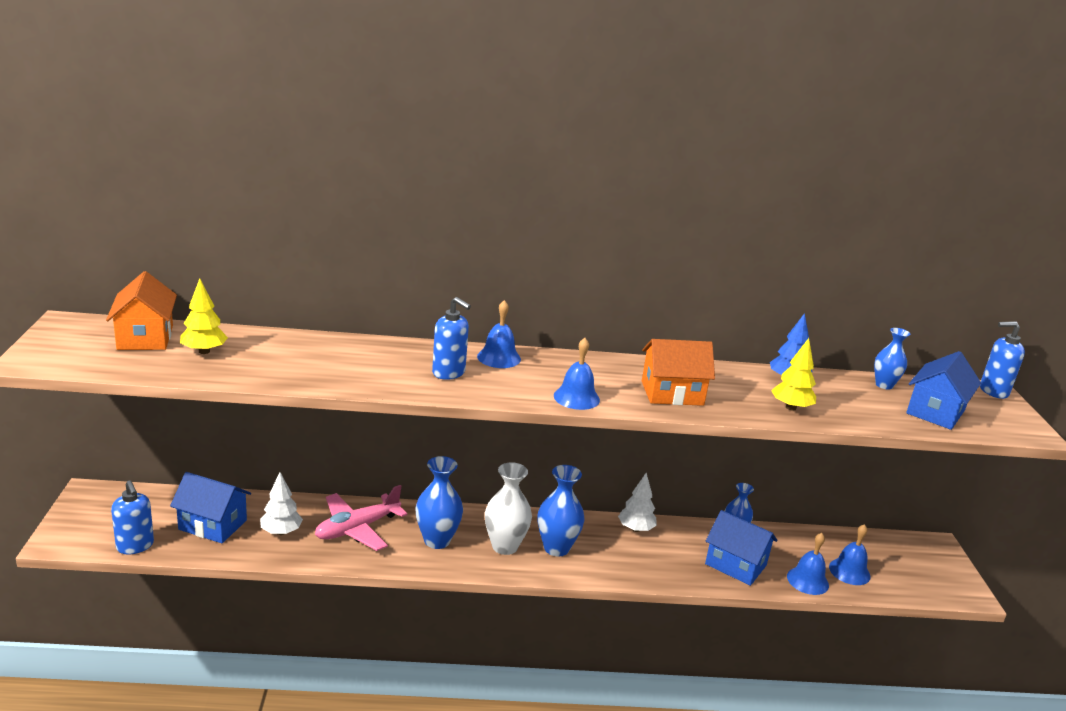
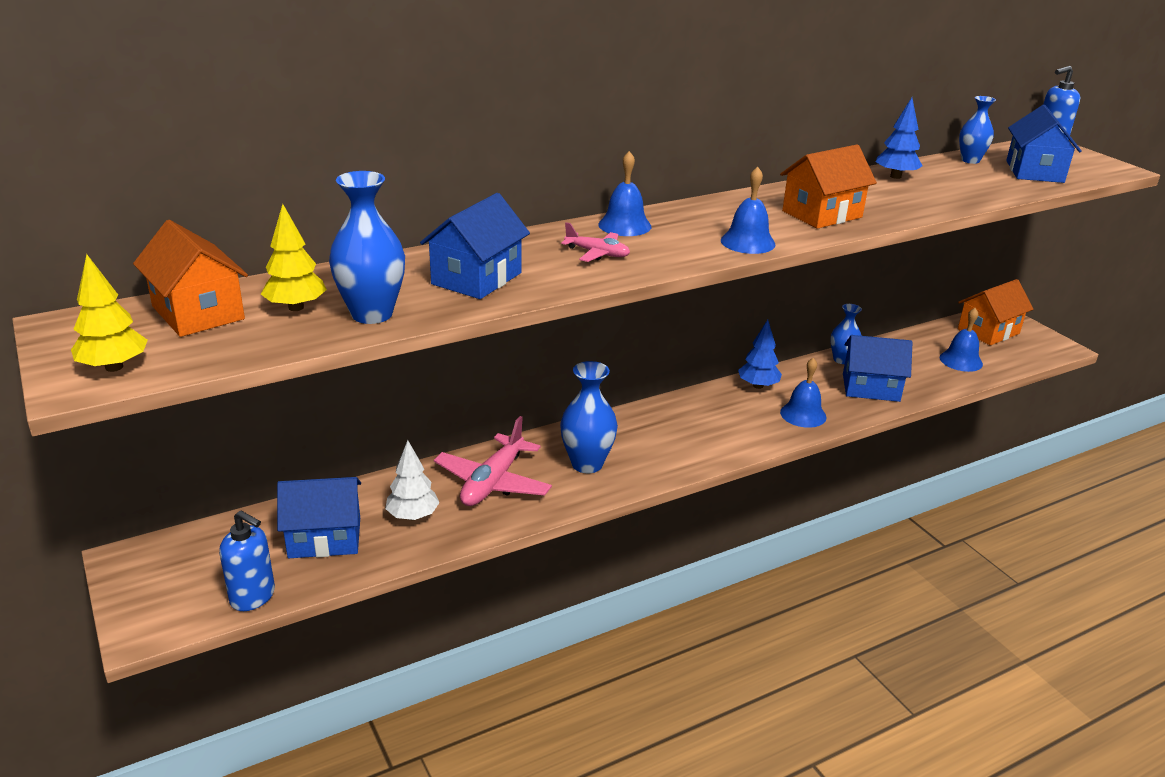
camera: 25 degrees left, 5 degrees up
(341, 366) = (476, 278): none -> blue house
(449, 373) = (597, 253): blue soap dispenser -> pink plane
(505, 546) = (658, 445): white vase -> none
(556, 548) = (706, 429): blue vase -> blue vase (372, 314)
(636, 529) = (758, 386): white tree -> blue tree
(791, 407) = (930, 199): yellow tree -> yellow tree (114, 367)
(807, 580) = (938, 380): blue bell -> blue bell (803, 414)
(907, 555) = (988, 331): none -> orange house

